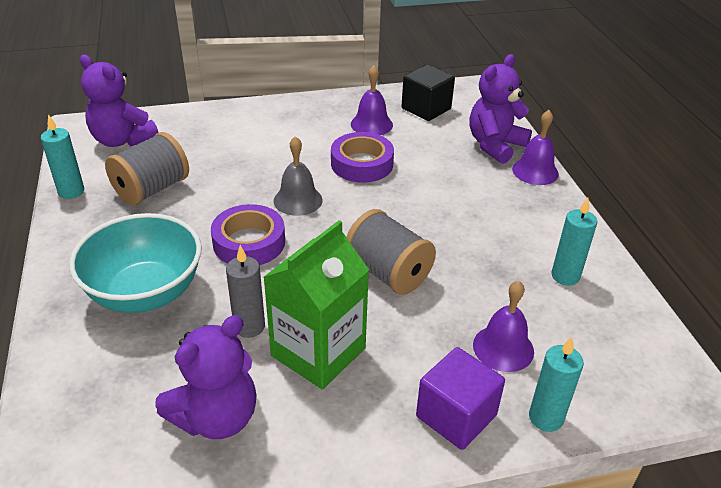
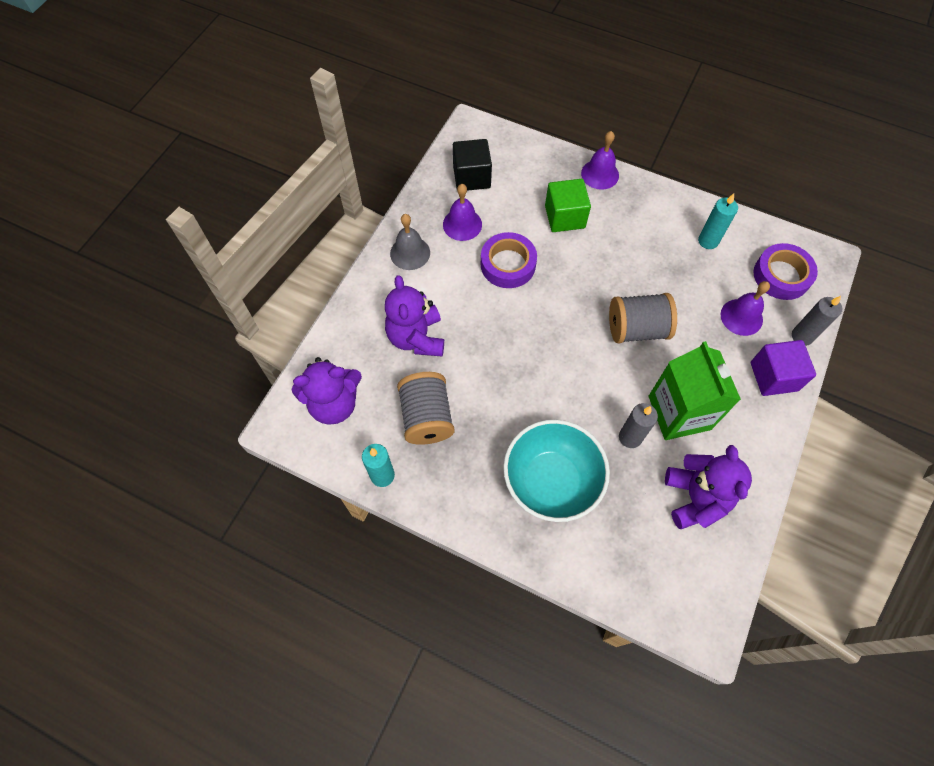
camera: 50 degrees left, 25 degrees up
(249, 242) = (544, 389): purple tape -> purple tape (781, 275)
(298, 200) = (519, 331): grey bell -> grey bell (410, 253)
(457, 172) = (564, 217): none -> green cube
(495, 145) = (553, 172): purple teddy bear -> purple teddy bear (416, 338)
(546, 418) = (802, 336): turquoise candle -> grey candle

